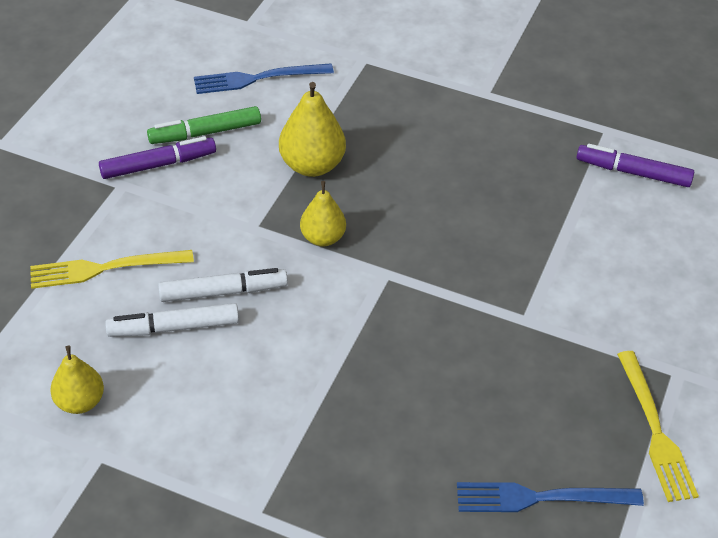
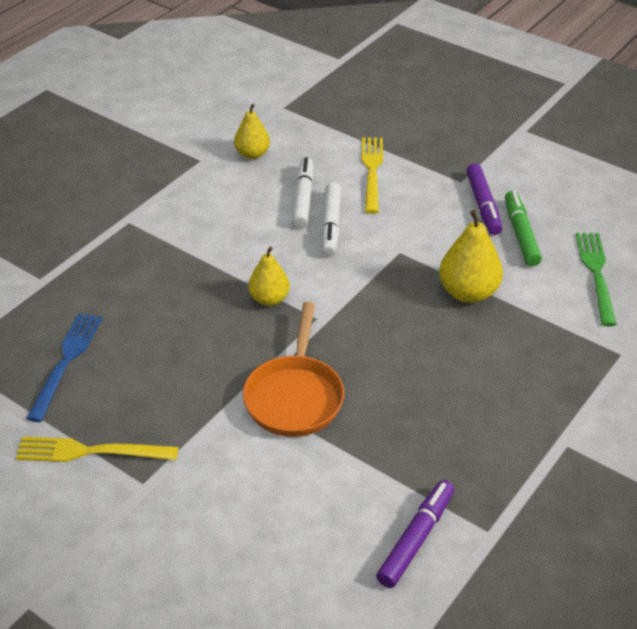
camera: 105 degrees right, 5 degrees down
(257, 78) = (596, 274): blue fork -> green fork
(323, 238) = (375, 286): yellow pear -> yellow pear (269, 299)
(509, 277) = (294, 396): none -> orange pan

